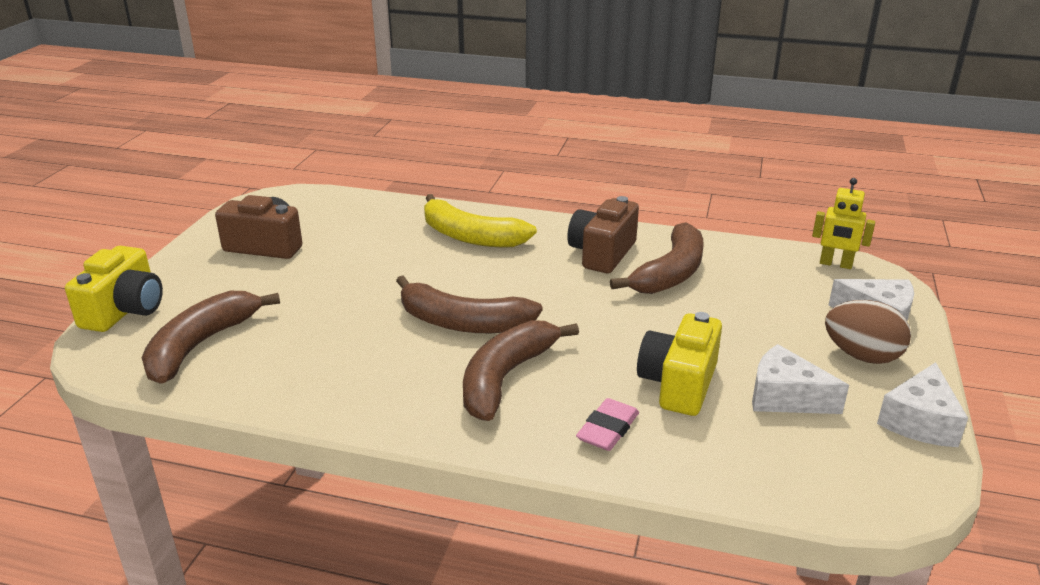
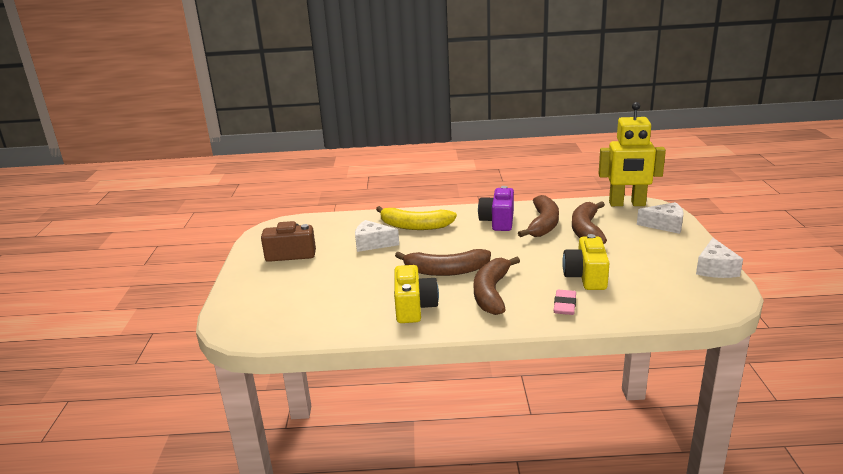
camera: 15 degrees left, 5 degrees down
(125, 310) = (230, 305): yellow camera -> yellow camera (414, 307)
(200, 345) = (296, 313): brown banana -> brown banana (586, 230)
(602, 253) = (498, 221): brown camera -> purple camera
(785, 397) = (644, 271): white cheese -> white cheese (372, 243)
(835, 264) = (627, 204): yellow robot -> yellow robot, size x1.92
(861, 356) = (668, 245): brown egg -> none

